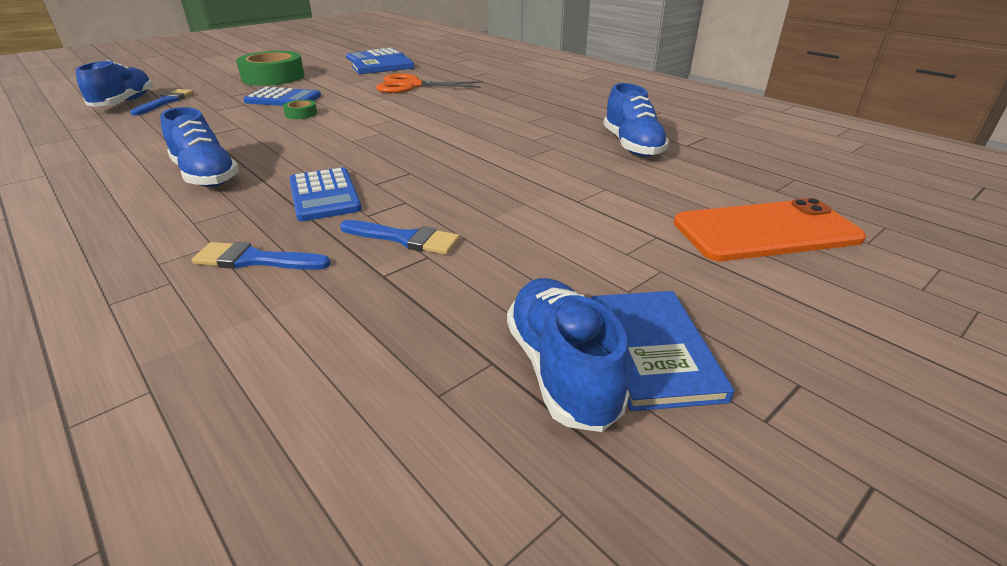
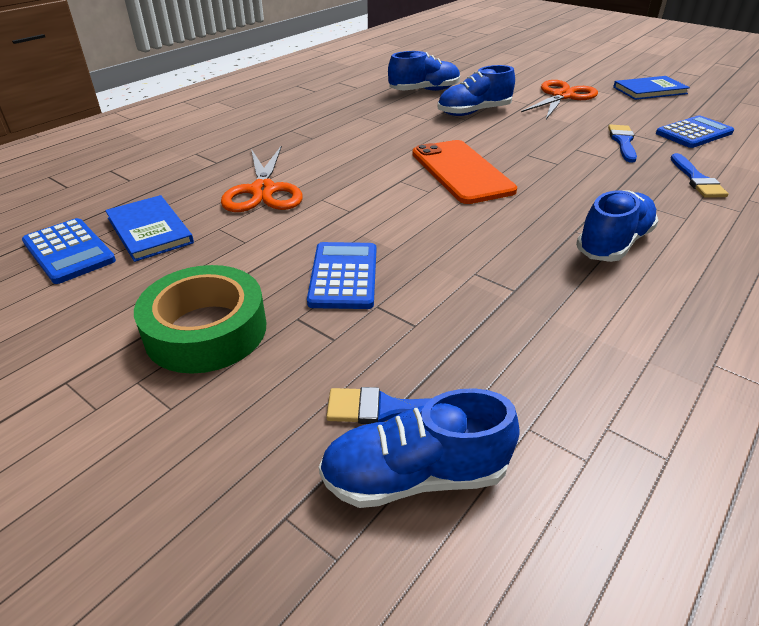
camera: 100 degrees left, 5 degrees up
(301, 114) = (406, 242): green tape -> none
(324, 195) = (595, 178): blue calculator -> blue calculator (694, 133)
(561, 370) = (681, 103): blue shoe -> blue shoe (474, 112)
(610, 234) = (562, 96): none -> orange scissors
(766, 231) = (527, 69): orange phone -> orange phone (461, 172)

